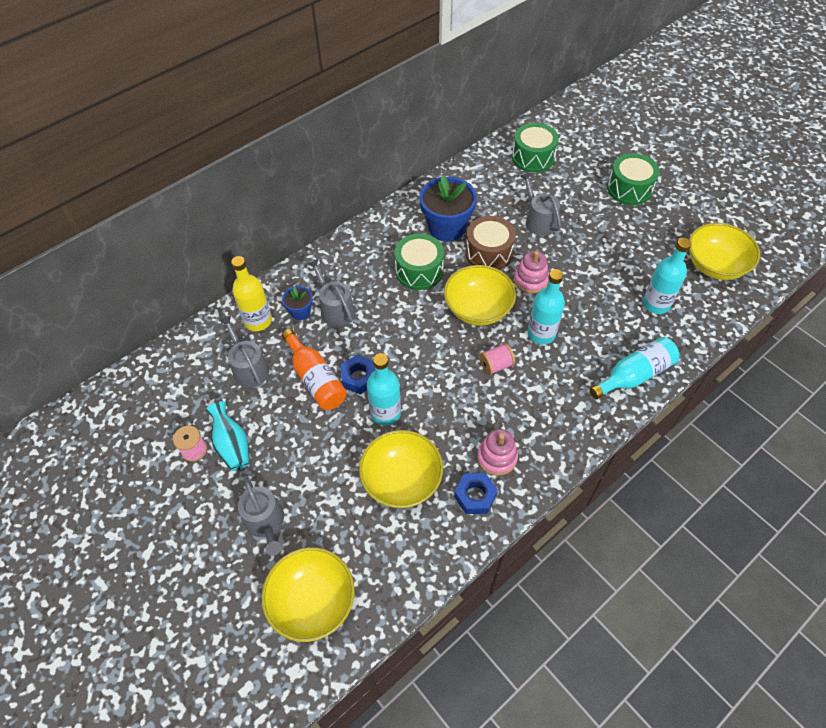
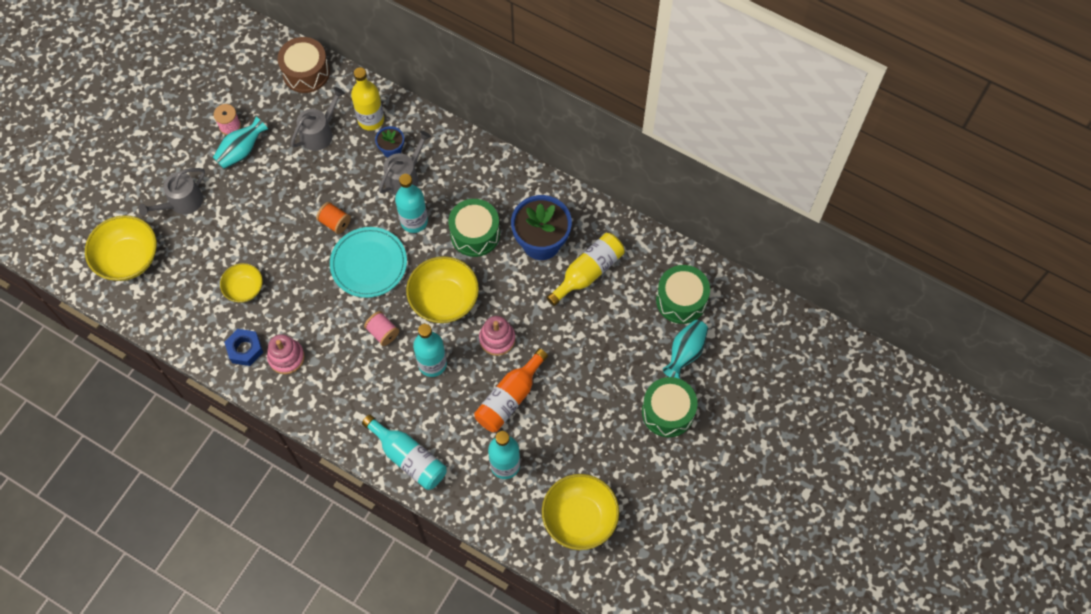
camera: 70 degrees right, 10 degrees up
(316, 379) = (323, 189): orange bottle -> orange bottle (510, 398)
(359, 377) = (335, 223): blue nut -> orange spool
(385, 413) = (305, 256): turquoise bottle -> turquoise bottle (414, 221)
(401, 480) = (244, 289): yellow bowl -> yellow bowl, size x0.59
(417, 359) = (369, 264): none -> turquoise plate
(487, 205) = (588, 272): none -> yellow bottle
(489, 253) = (520, 291): brown drum -> brown drum (306, 72)
(538, 221) = (583, 328): grey watering can -> none
(580, 166) = (685, 352): none -> turquoise vase

